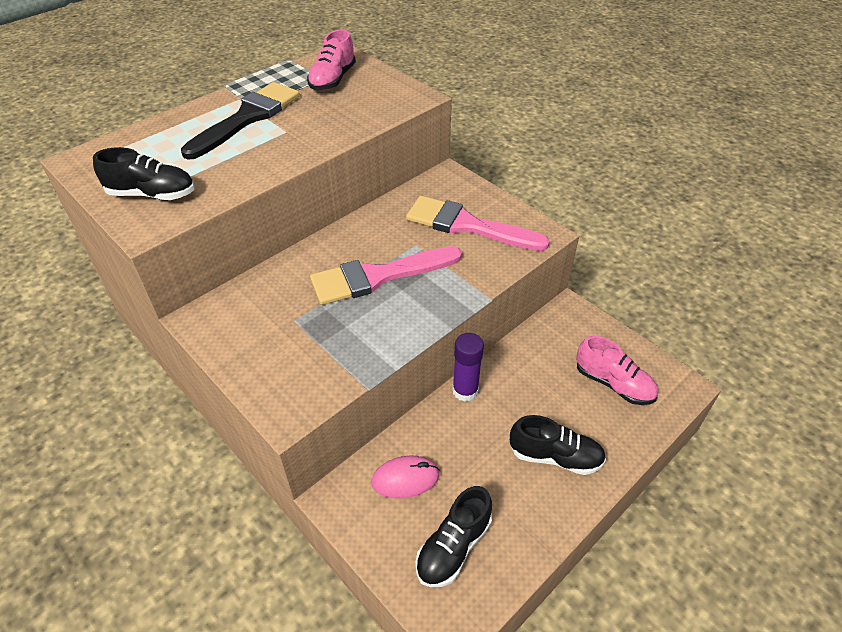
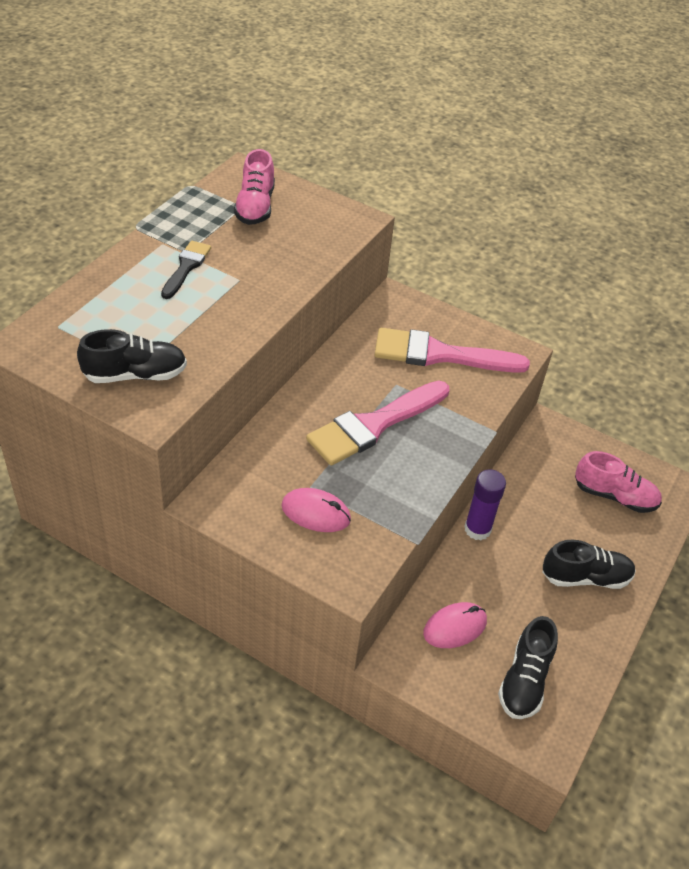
camera: 20 degrees left, 0 degrees up
(247, 118) = (186, 267): black brush -> black brush, size x0.54
(287, 344) = (316, 513): none -> pink mouse

